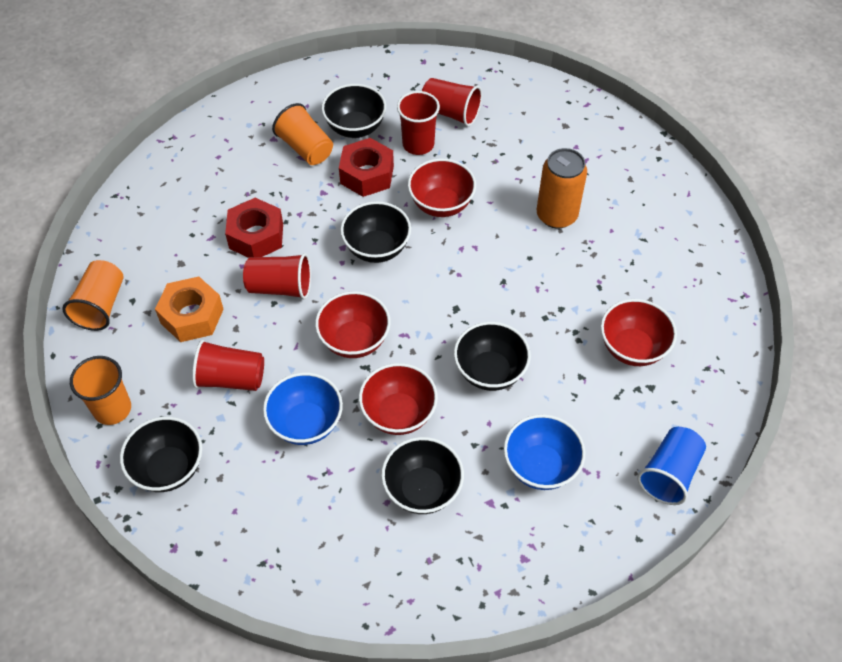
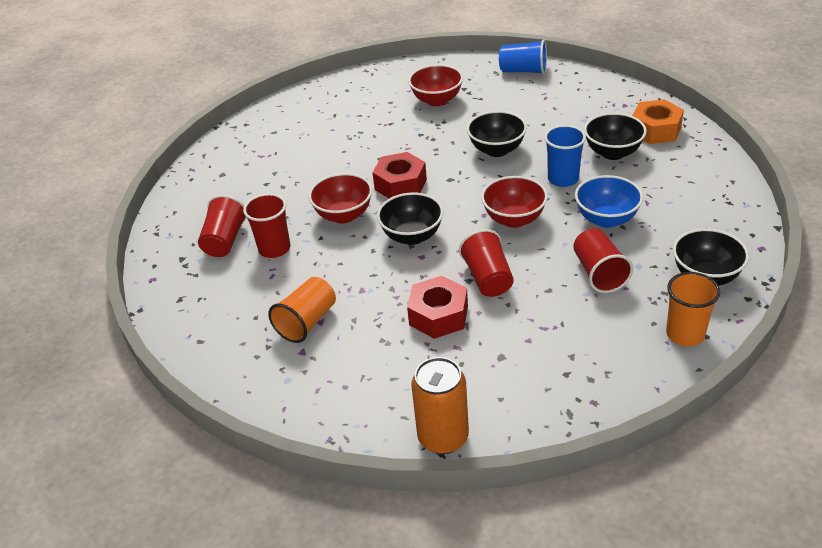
camera: 105 degrees left, 15 degrees down
(101, 306) = (588, 395): orange cup -> none
(192, 316) = (555, 323): orange nut -> orange nut (655, 130)
(355, 127) = (265, 296): black bowl -> none
(367, 174) = (326, 269): red nut -> red nut (400, 184)
(398, 414) = (563, 179): red bowl -> blue cup
(540, 466) = (556, 113): blue bowl -> none
(556, 215) = (329, 156): orange can -> orange can (443, 437)

